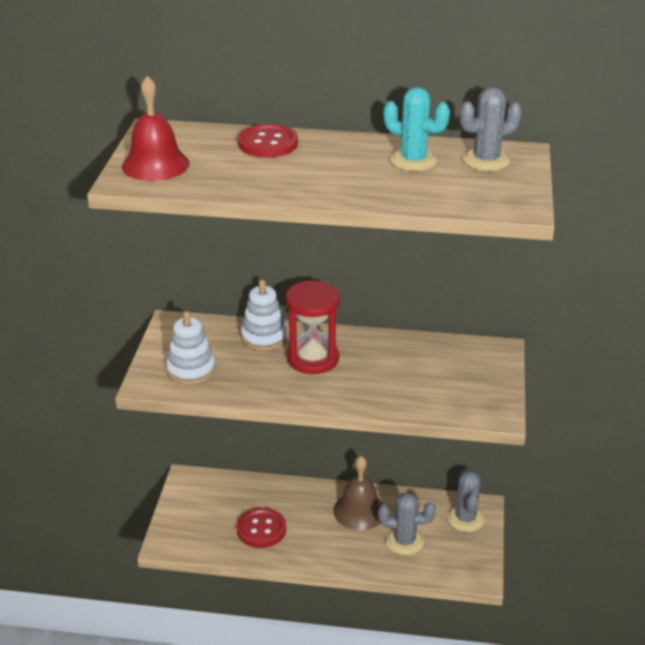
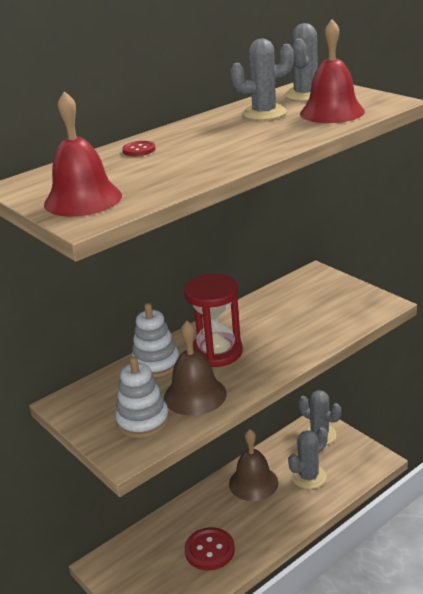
camera: 45 degrees left, 5 degrees down
(247, 377) = (195, 395): none -> brown bell
(268, 143) = (139, 150): red button -> red button, size x0.52
(413, 160) = (264, 113): turquoise cactus -> grey cactus
(456, 190) = (332, 112): none -> red bell

